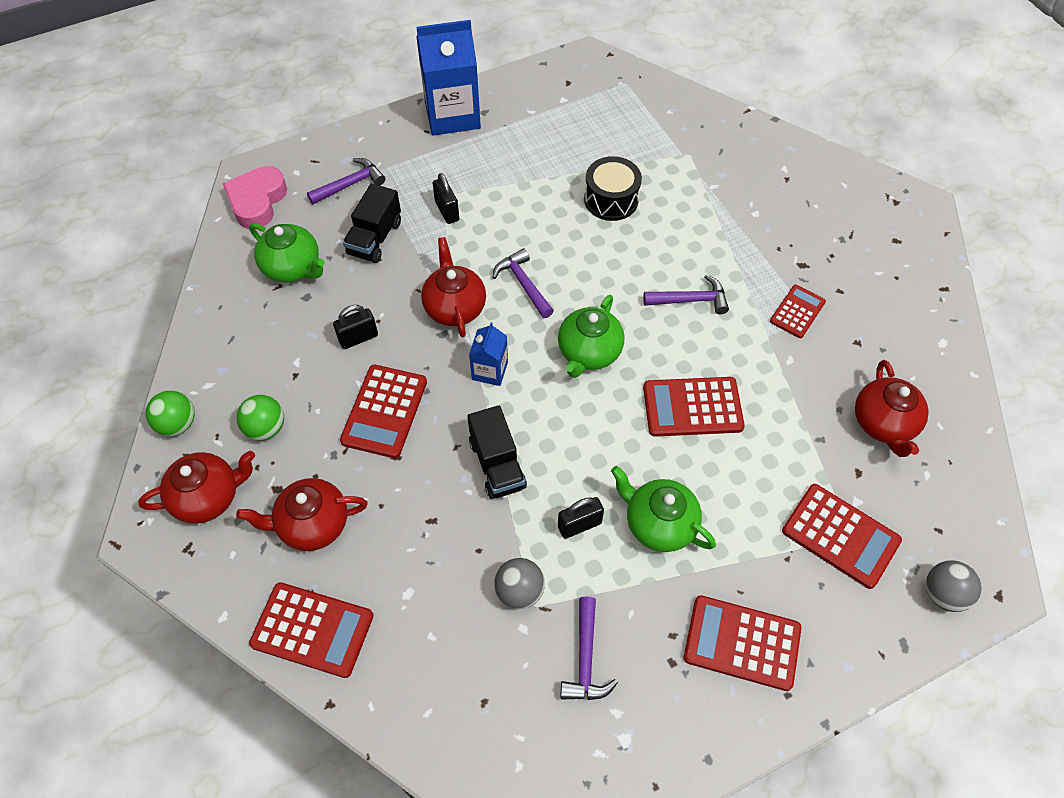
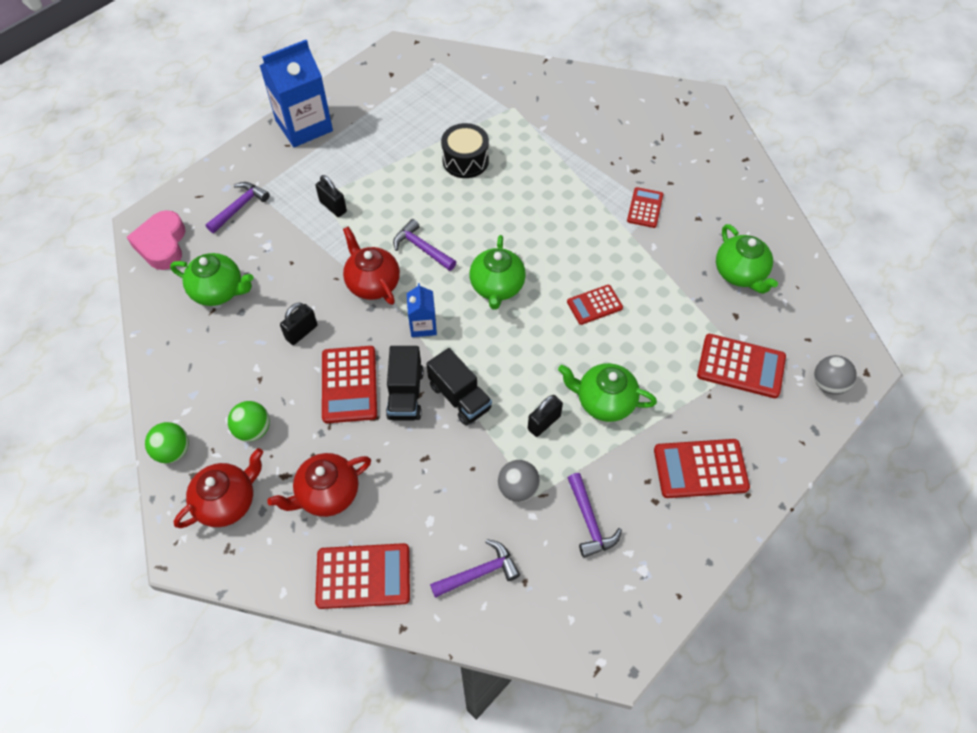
camera: 20 degrees left, 0 degrees up
(375, 238) = (280, 246): black truck -> black truck (405, 394)
(691, 300) = (560, 222): purple hammer -> purple hammer (479, 572)
(692, 407) = (594, 305): red calculator -> red calculator, size x0.62
(883, 424) = (740, 274): red teapot -> green teapot

